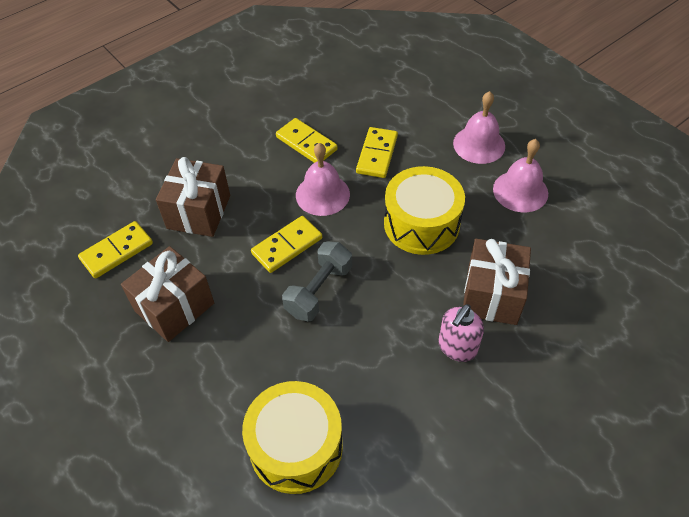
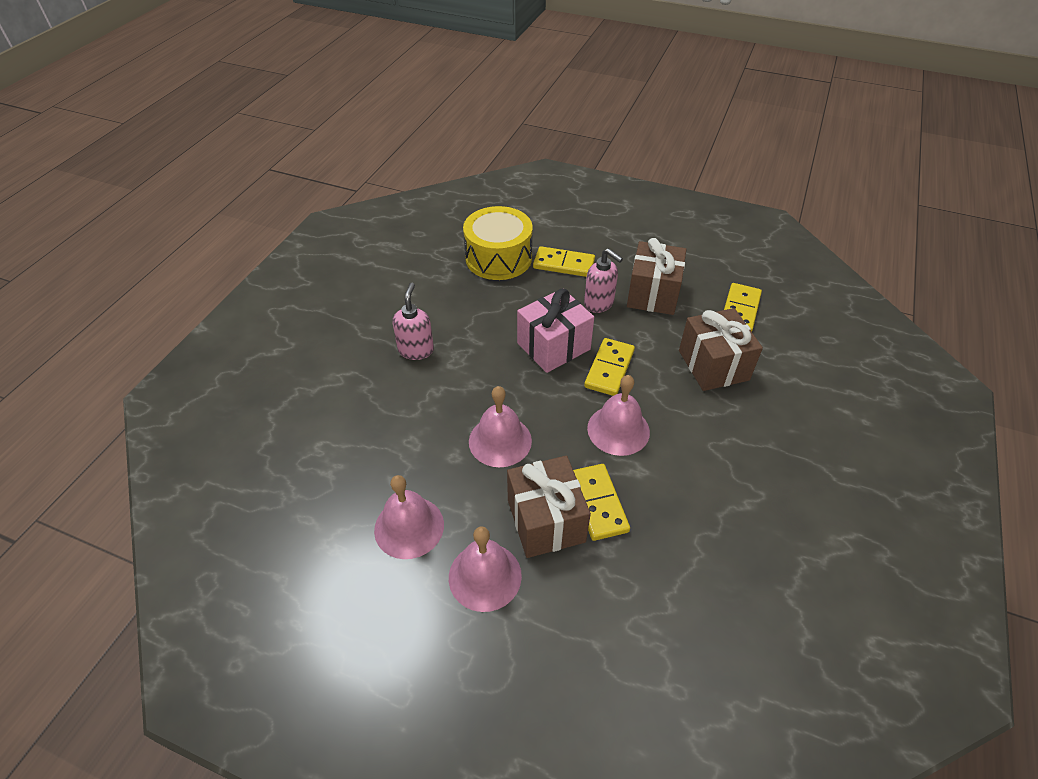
camera: 150 degrees right, 5 degrees down
(236, 320) = (599, 303): none -> pink soap dispenser
(306, 143) = (685, 482): yellow domino -> yellow domino (564, 264)
(319, 290) = (553, 346): grey dumbbell -> pink gift
(421, 224) = (500, 441): yellow drum -> pink bell
(492, 295) = (402, 400): brown gift -> brown gift (546, 520)

